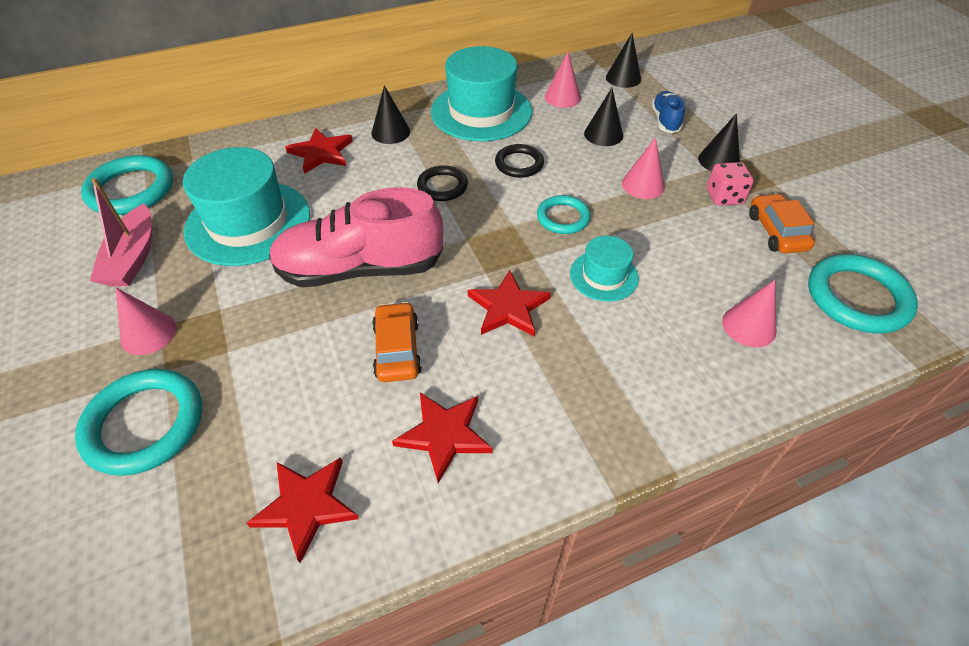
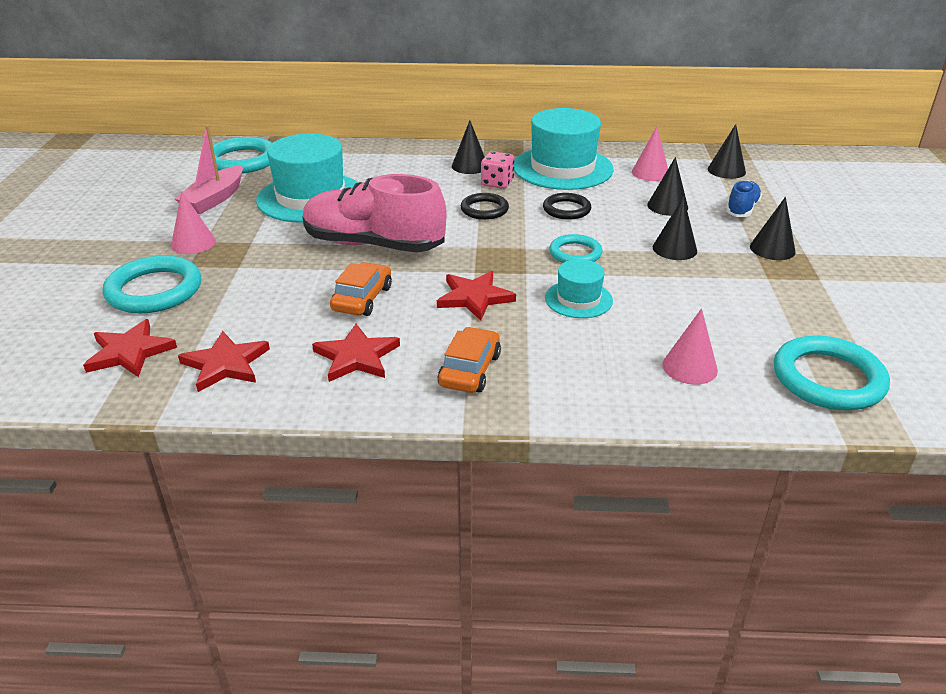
camera: 25 degrees right, 15 degrees down
(321, 153) = (401, 168): red star -> red star (129, 352)
(643, 185) = (674, 249): pink cone -> black cone
(724, 197) = (752, 275): pink dice -> pink dice (497, 183)
(776, 232) = (785, 312): orange car -> orange car (469, 370)

